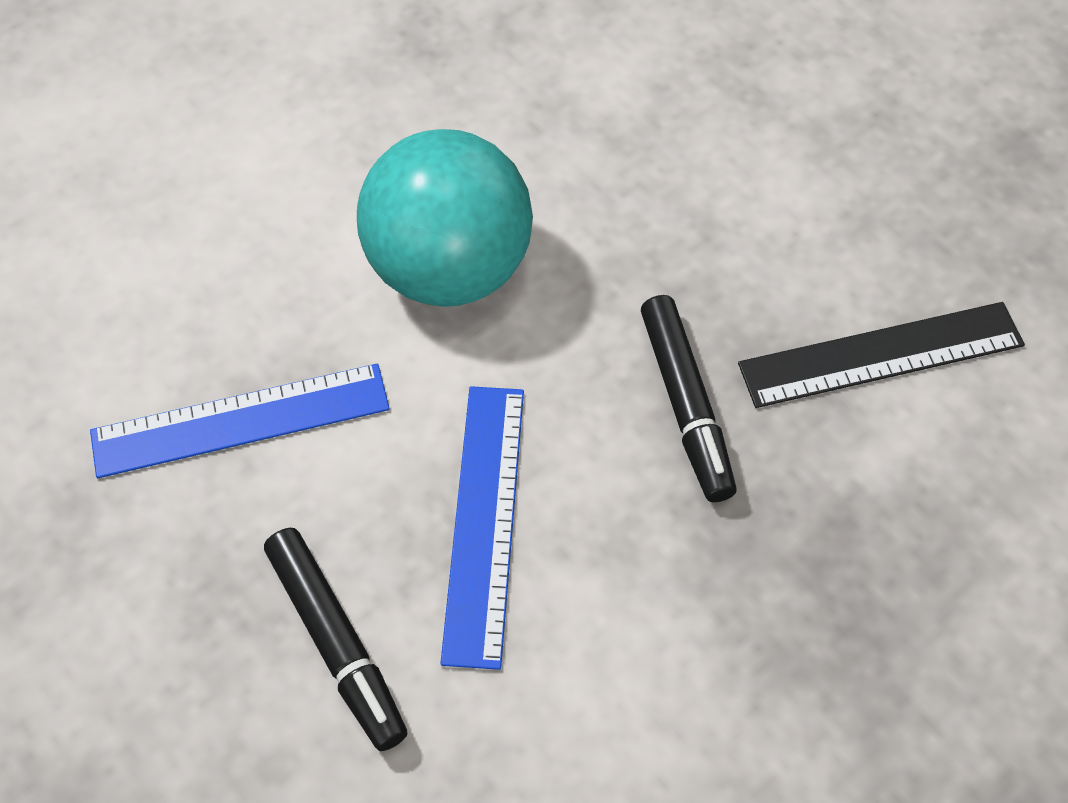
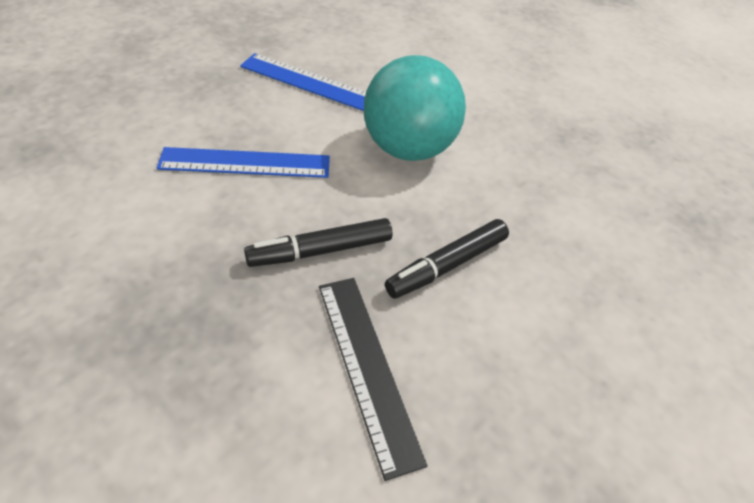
camera: 80 degrees right, 10 degrees down
(241, 420) = (308, 82): blue ruler -> blue ruler turned 45 degrees counterclockwise
(336, 643) = (184, 115): black marker -> black marker (446, 265)

